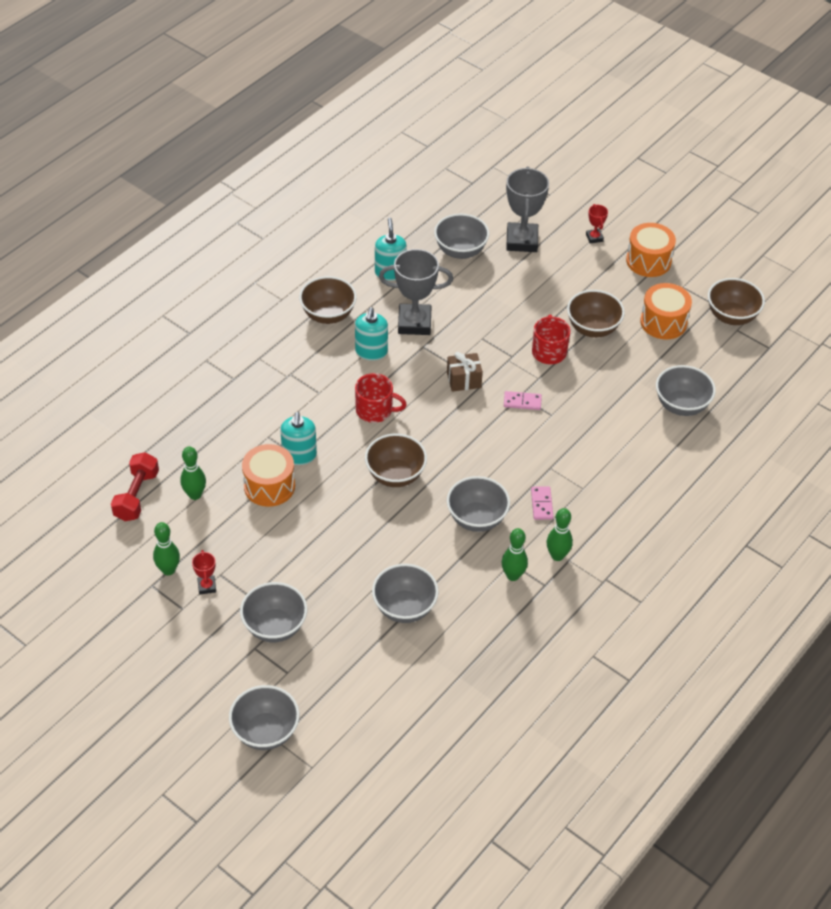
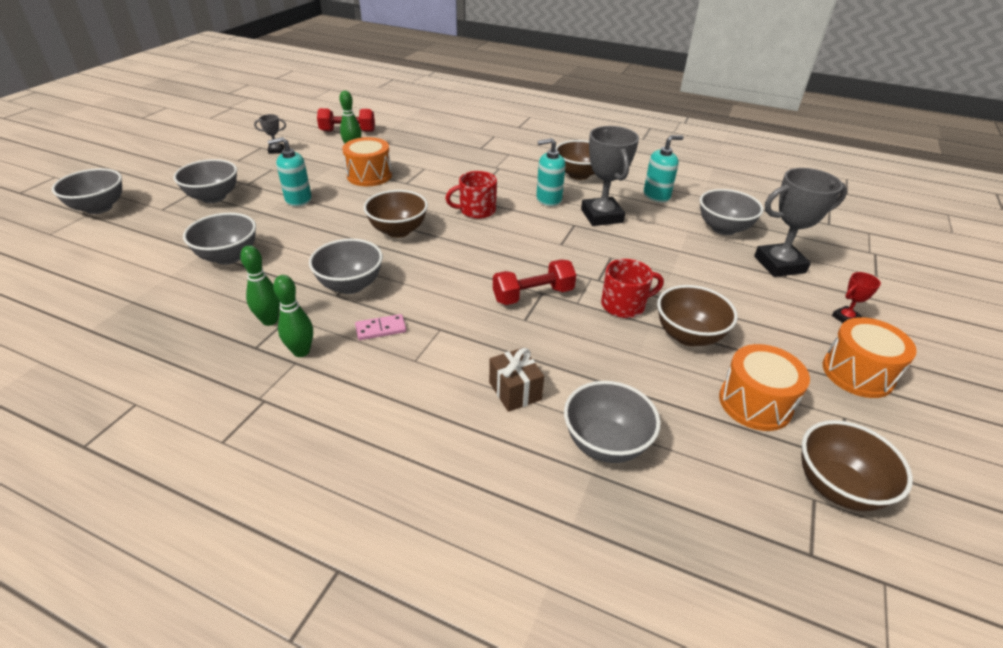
camera: 75 degrees right, 10 degrees down
(168, 570) = (276, 150): green bowling pin -> grey trophy
(207, 586) = (259, 166): red trophy -> none
(299, 455) = (407, 183): turquoise soap dispenser -> turquoise soap dispenser (298, 199)
(375, 410) = (476, 210): red mug -> red mug turned 75 degrees clockwise
(464, 380) = (543, 253): brown gift -> brown gift (515, 391)
(522, 402) = (533, 295): pink domino -> red dumbbell

